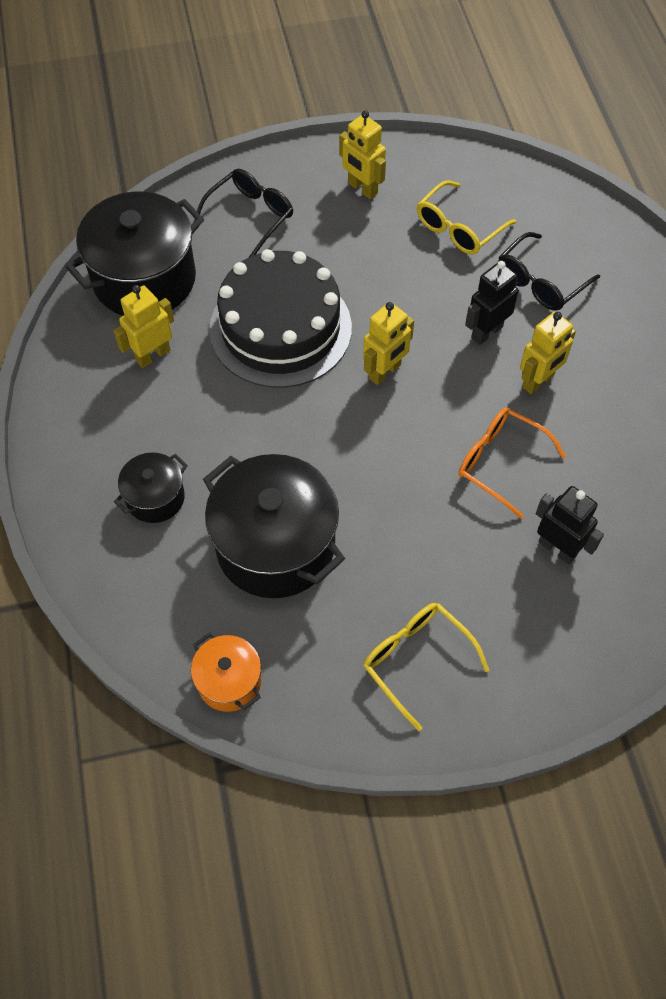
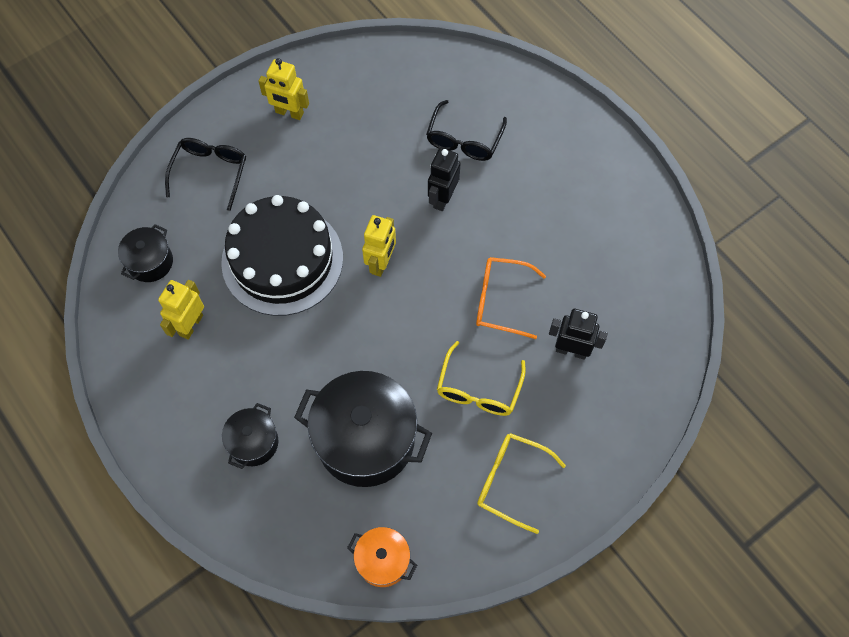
camera: 25 degrees left, 5 degrees up
(144, 279) = (150, 262): black pot -> black pot, size x0.51
(459, 228) = (381, 118): yellow glasses -> yellow glasses (478, 389)
(538, 381) = (499, 223): yellow robot -> none

